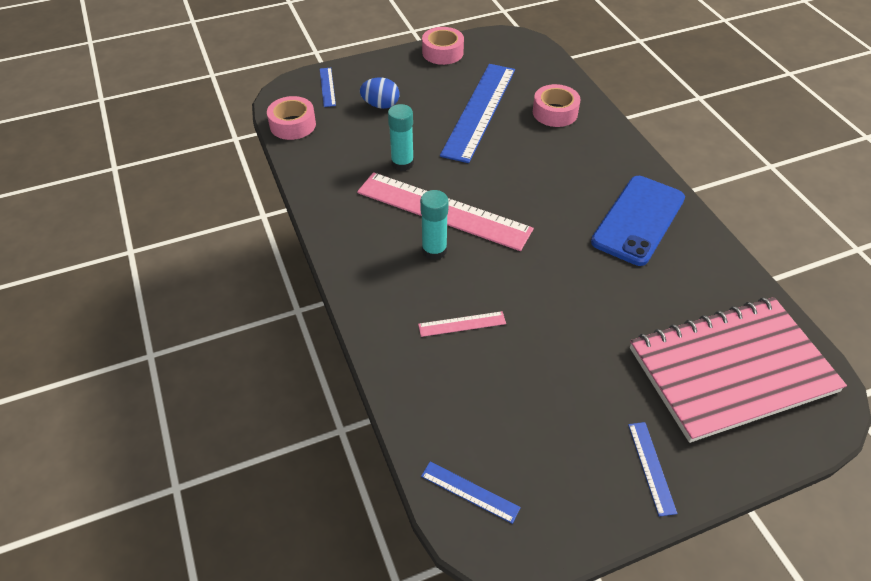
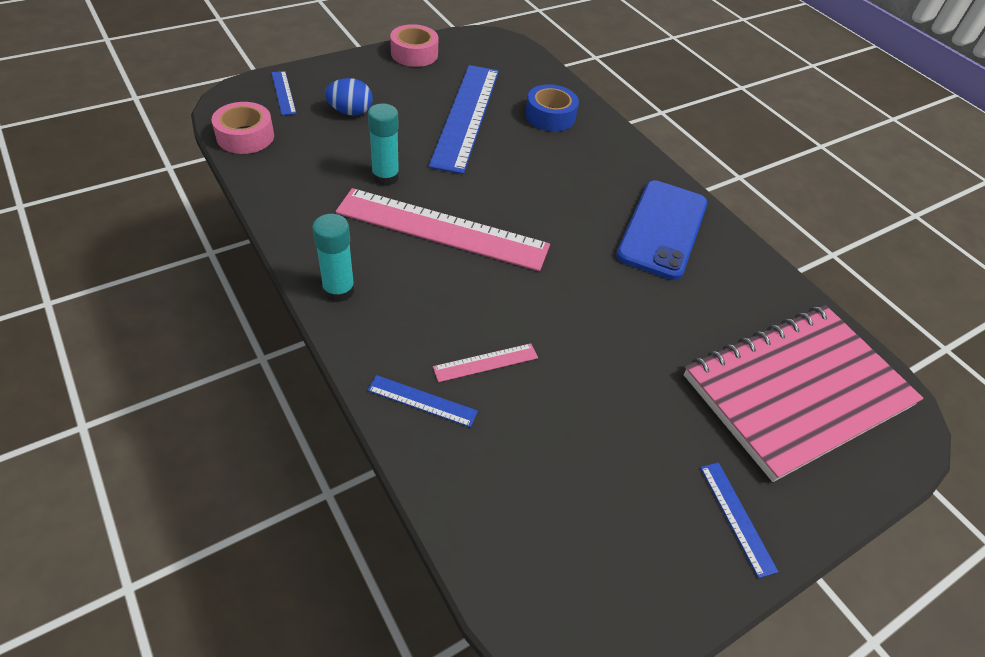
camera: 15 degrees left, 0 degrees up
(434, 250) = (438, 276): turquoise glue stick -> turquoise glue stick (338, 290)
(469, 492) = (530, 576): blue ruler -> blue ruler (422, 401)
(555, 112) = (550, 116): pink tape -> blue tape

